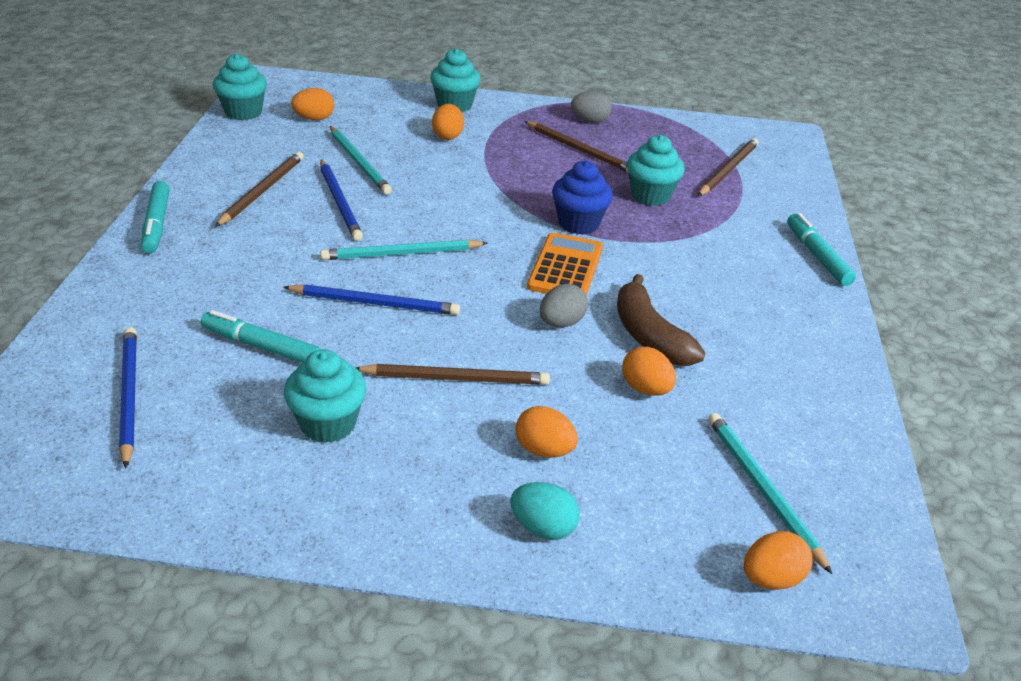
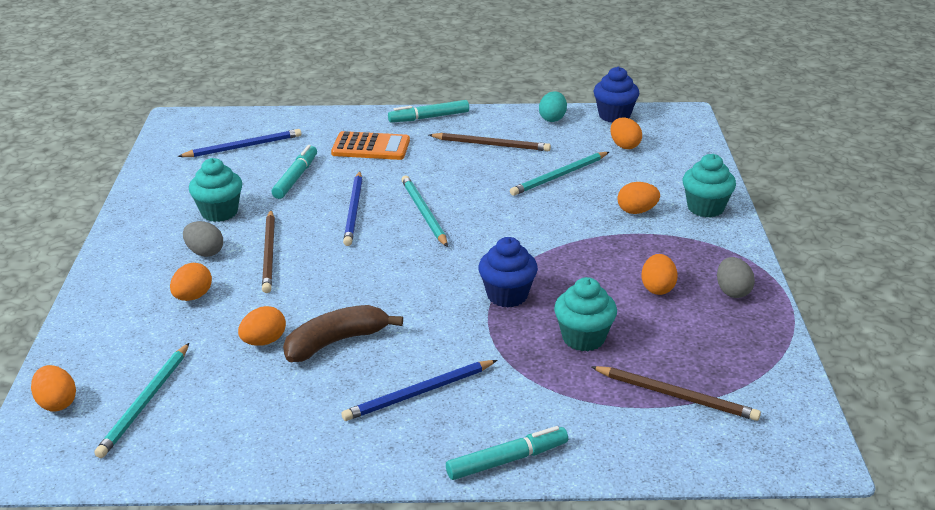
camera: 85 degrees right, 5 degrees down
(243, 112) = (614, 116): turquoise cupcake -> blue cupcake
(340, 202) = (490, 177): blue pencil -> blue pencil (418, 393)
(543, 527) = (119, 301): turquoise egg -> turquoise egg (552, 118)
(561, 323) = (346, 295): grey egg -> grey egg (205, 252)
(565, 267) = (429, 292): orange calculator -> orange calculator (371, 147)
(579, 150) = (657, 288): brown pencil -> orange egg
(762, 489) = (145, 402): turquoise pencil -> turquoise pencil turned 135 degrees clockwise

